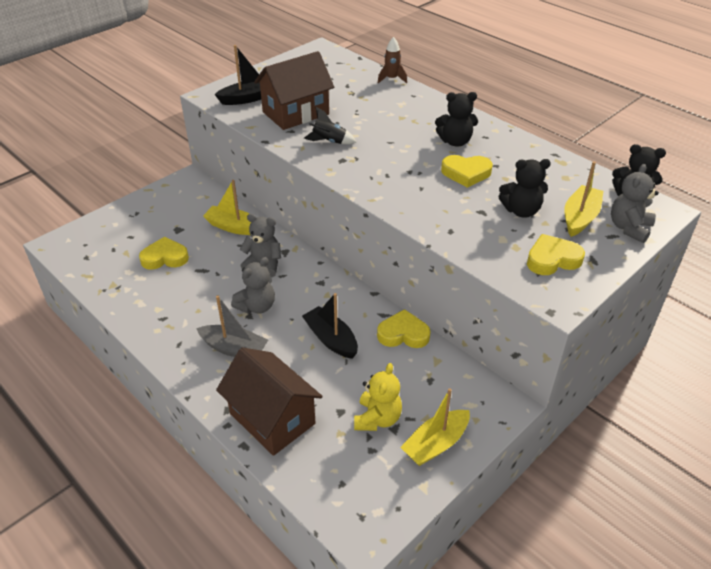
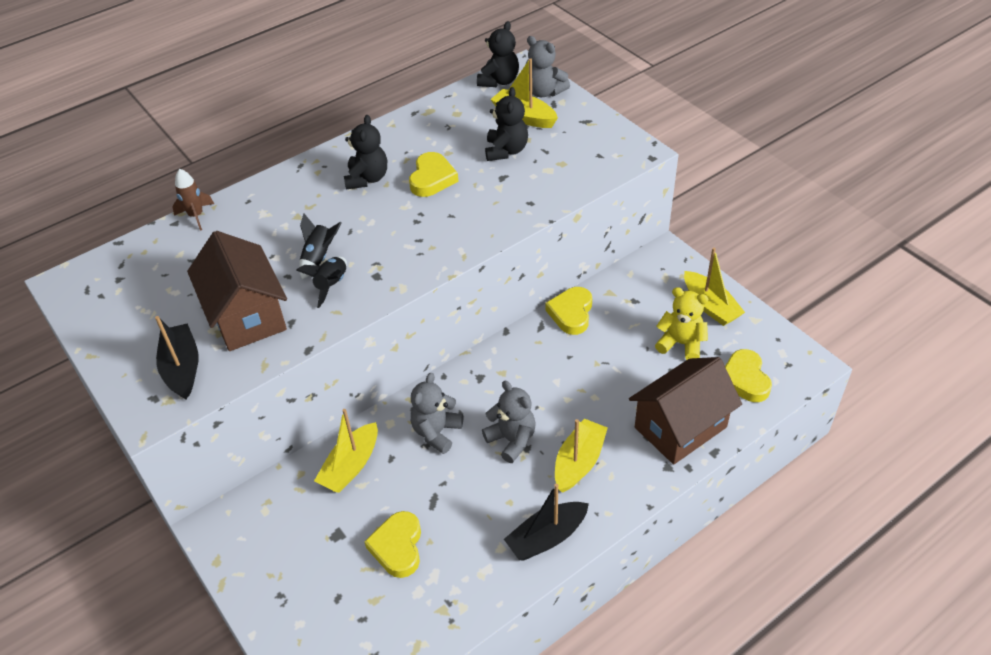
camera: 80 degrees left, 5 degrees up
(234, 348) = (579, 462): grey boat -> yellow boat
(331, 339) = (572, 373): black boat -> black boat (546, 537)
(357, 132) = (319, 258): none -> black rocket
(552, 259) = (582, 144): yellow heart -> yellow heart (744, 379)

